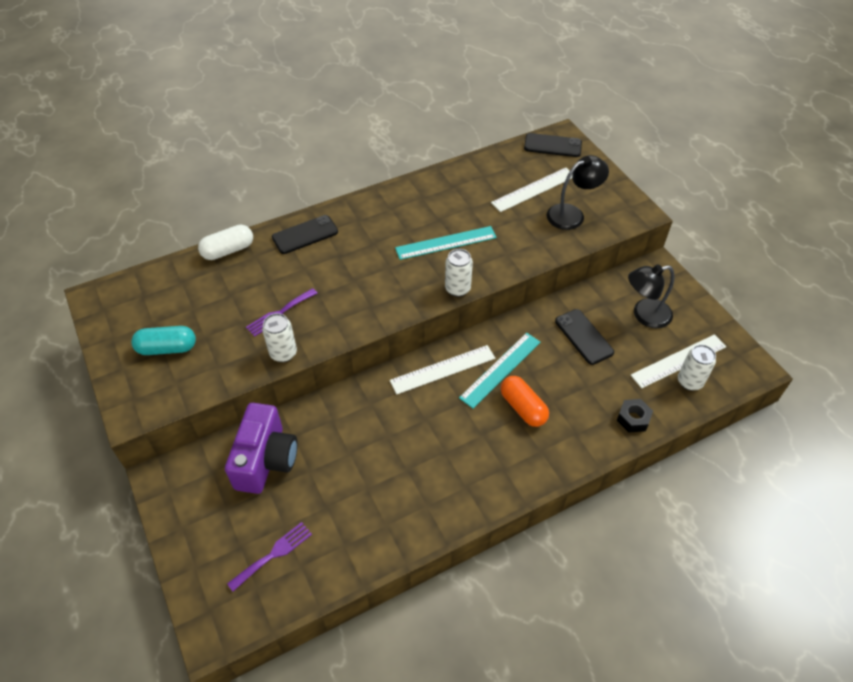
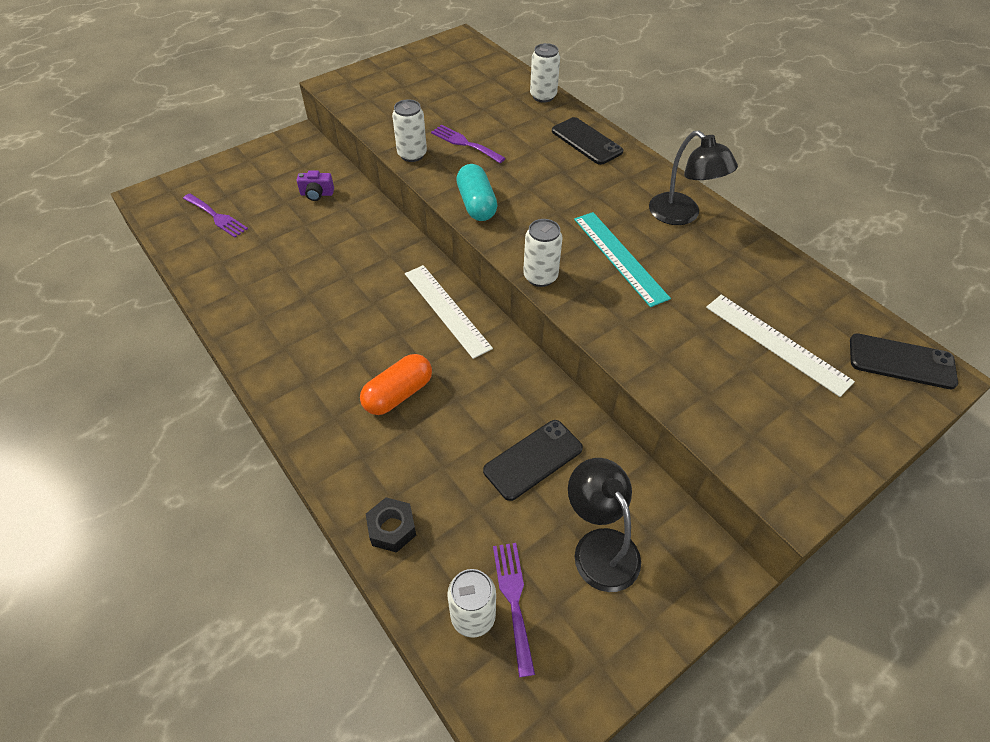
camera: 80 degrees right, 0 degrees up
(167, 348) = (407, 87): turquoise capsule -> turquoise capsule (476, 204)
(228, 250) = (543, 96): white capsule -> white can
(266, 460) = (317, 194): purple camera -> purple camera, size x0.43
(500, 369) = (456, 366): turquoise ruler -> none
(552, 146) = (901, 362): black phone -> black phone turned 75 degrees counterclockwise
(572, 214) = (743, 396): black lamp -> black lamp (682, 215)
(678, 361) = (513, 600): white ruler -> purple fork

